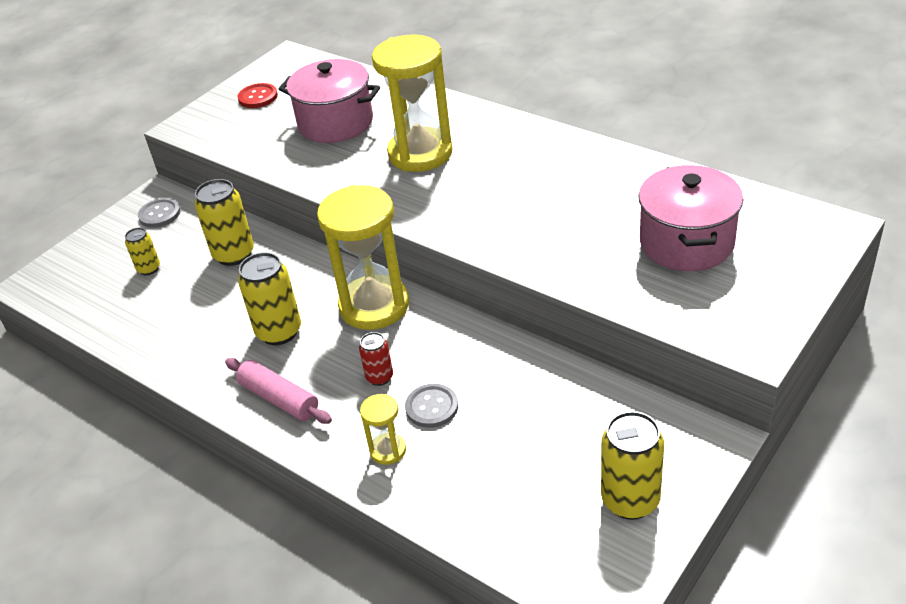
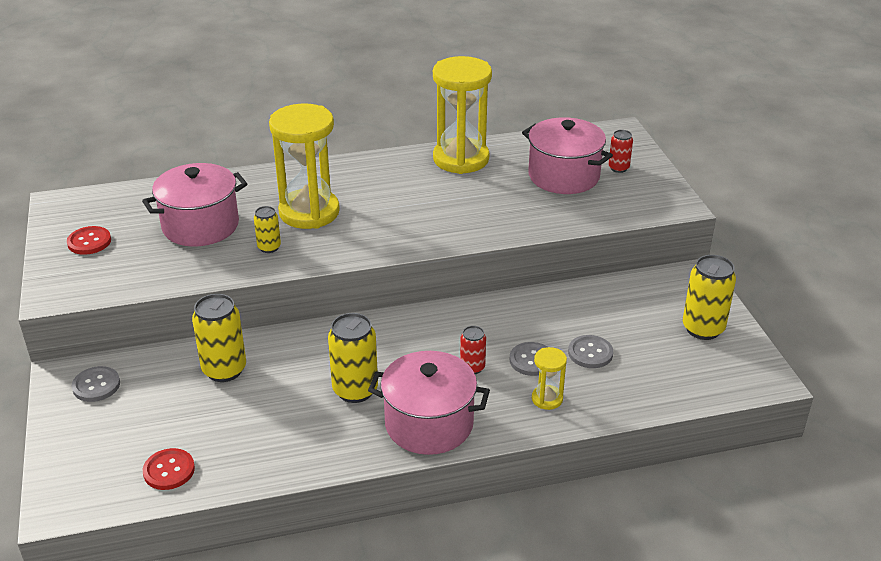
camera: 55 degrees left, 5 degrees down
(104, 305) = (169, 470): none -> red button
(149, 269) = (163, 424): yellow can -> yellow can (269, 247)
(279, 399) = (429, 424): pink rolling pin -> pink pot
(374, 306) = (395, 334): yellow hourglass -> yellow hourglass (461, 159)
(488, 439) = (590, 353): none -> grey button
(760, 267) = (618, 168): none -> red can

